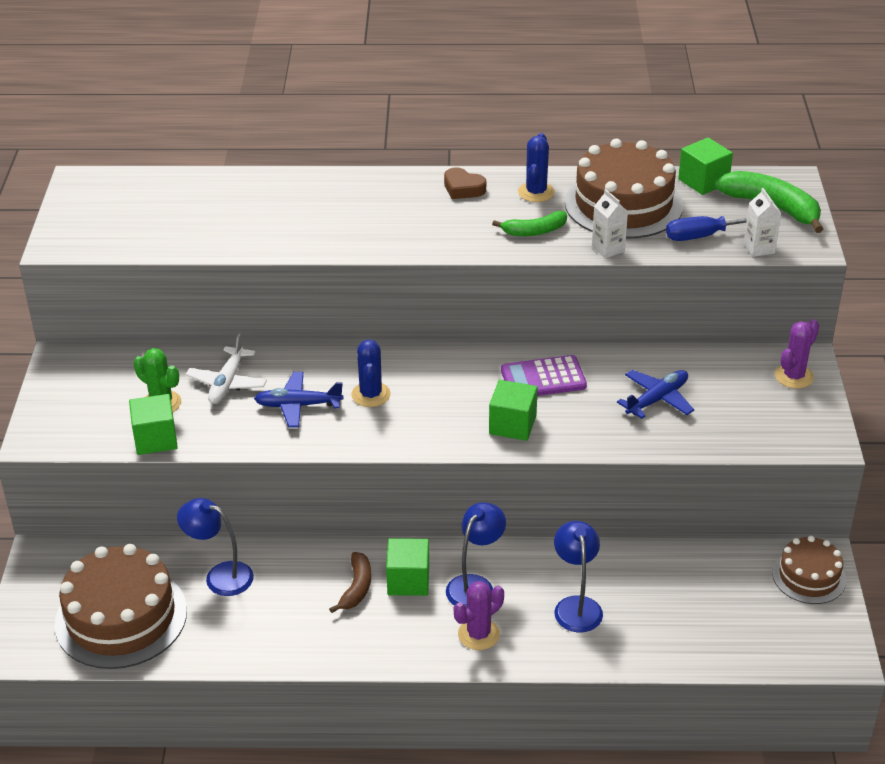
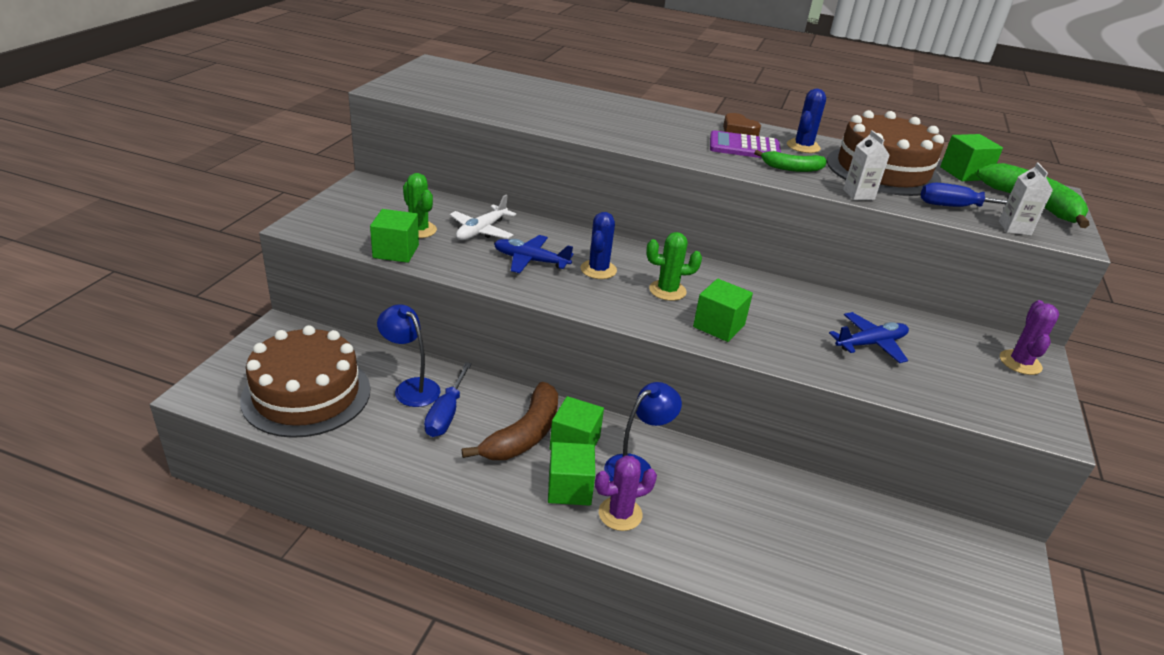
camera: 15 degrees right, 5 degrees down
(271, 592) = (446, 414): none -> blue screwdriver
(356, 588) = (524, 434): brown banana -> brown banana, size x1.66
(423, 626) = (569, 488): none -> green cube
(449, 398) = (667, 290): none -> green cactus
(543, 378) = (762, 299): purple calculator -> purple calculator (744, 147)
(576, 606) = (730, 518): blue lamp -> none
(794, 376) = (1020, 363): purple cactus -> purple cactus turned 45 degrees counterclockwise
(809, 576) = (994, 569): brown cake -> none

